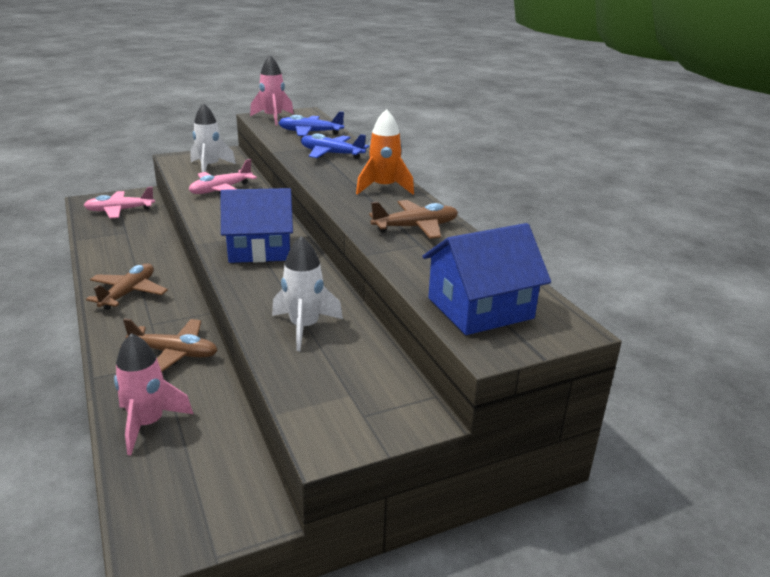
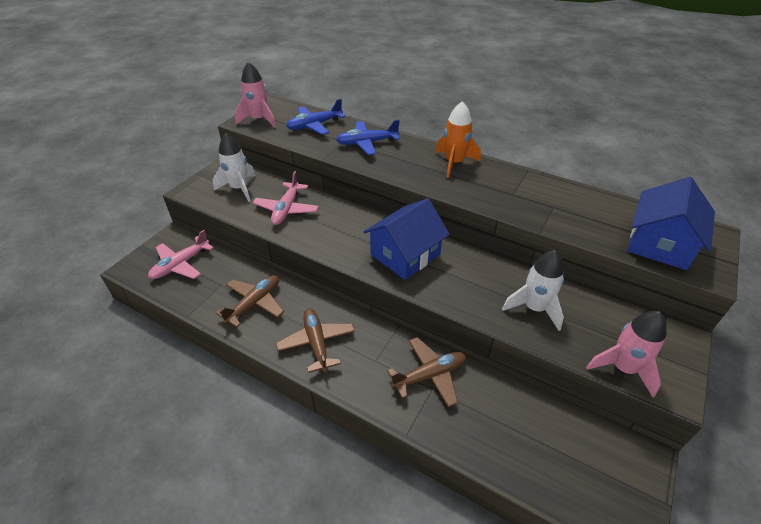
camera: 35 degrees left, 15 degrees up
(148, 424) = (499, 444): pink rocket -> pink rocket (623, 368)
(415, 227) = (528, 192): brown plane -> brown plane (254, 303)

